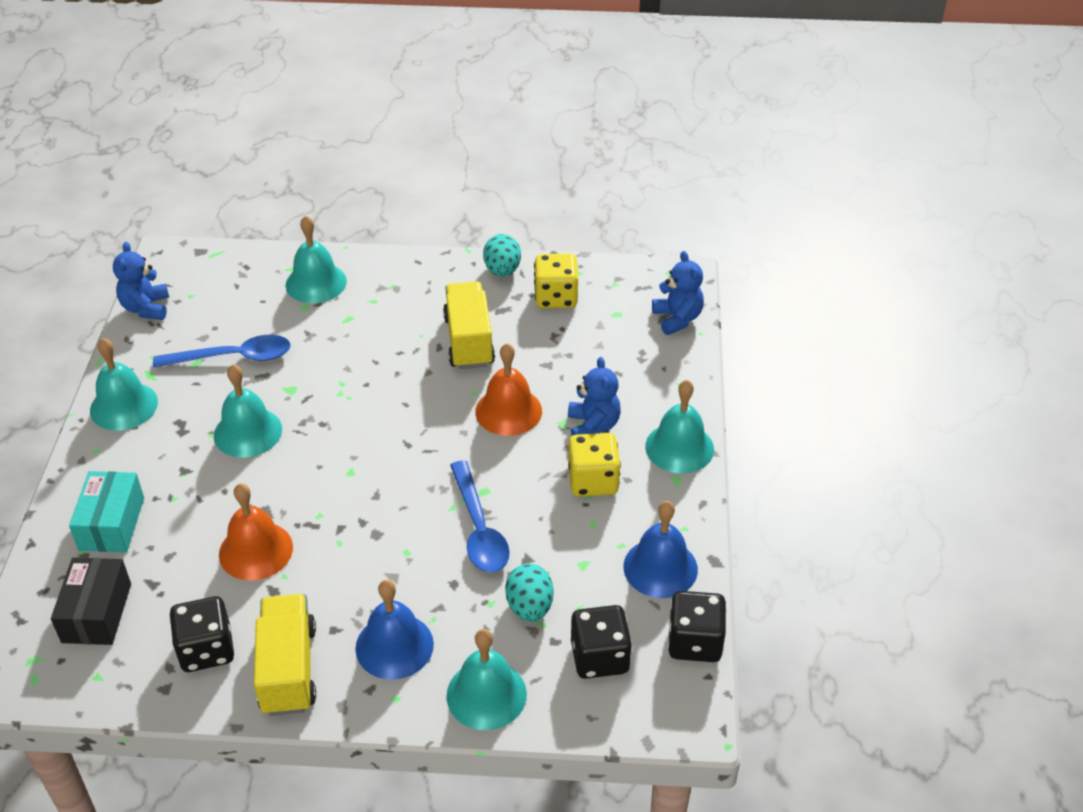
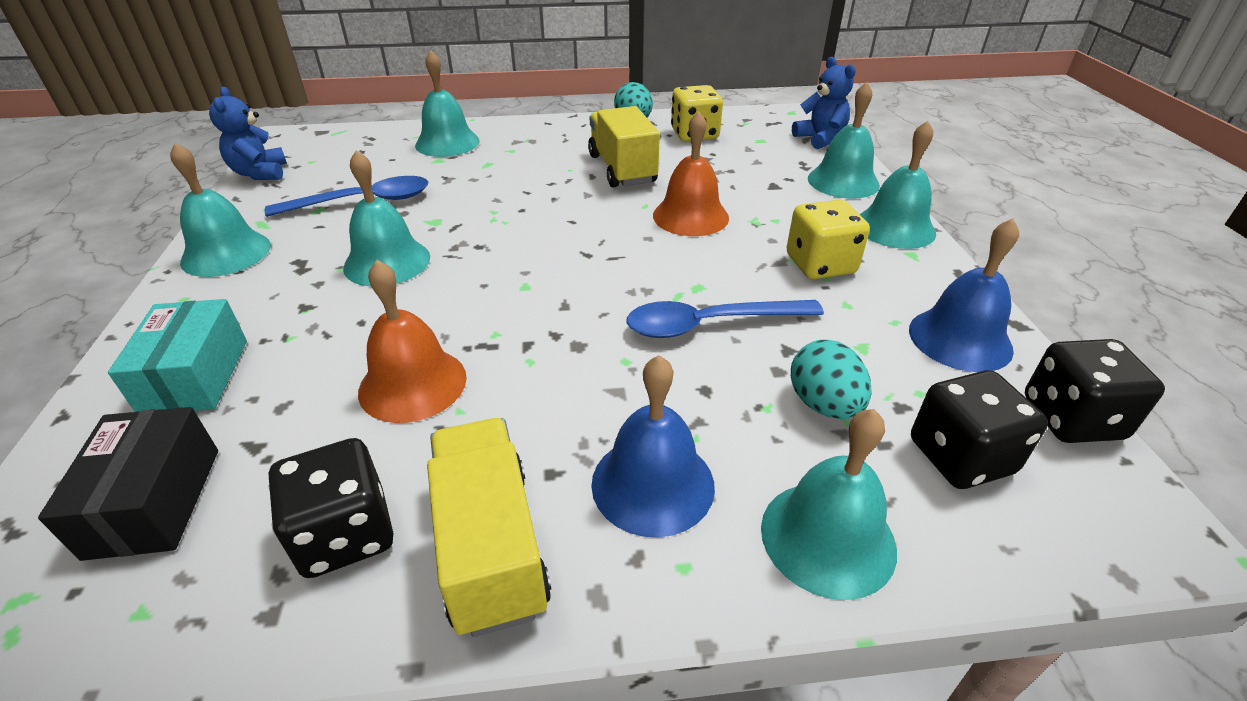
camera: 10 degrees left, 5 degrees down
(479, 528) = (710, 324): blue spoon -> blue spoon turned 105 degrees clockwise
(593, 426) = (790, 219): blue teddy bear -> none
(666, 383) = (843, 181): none -> turquoise bell

